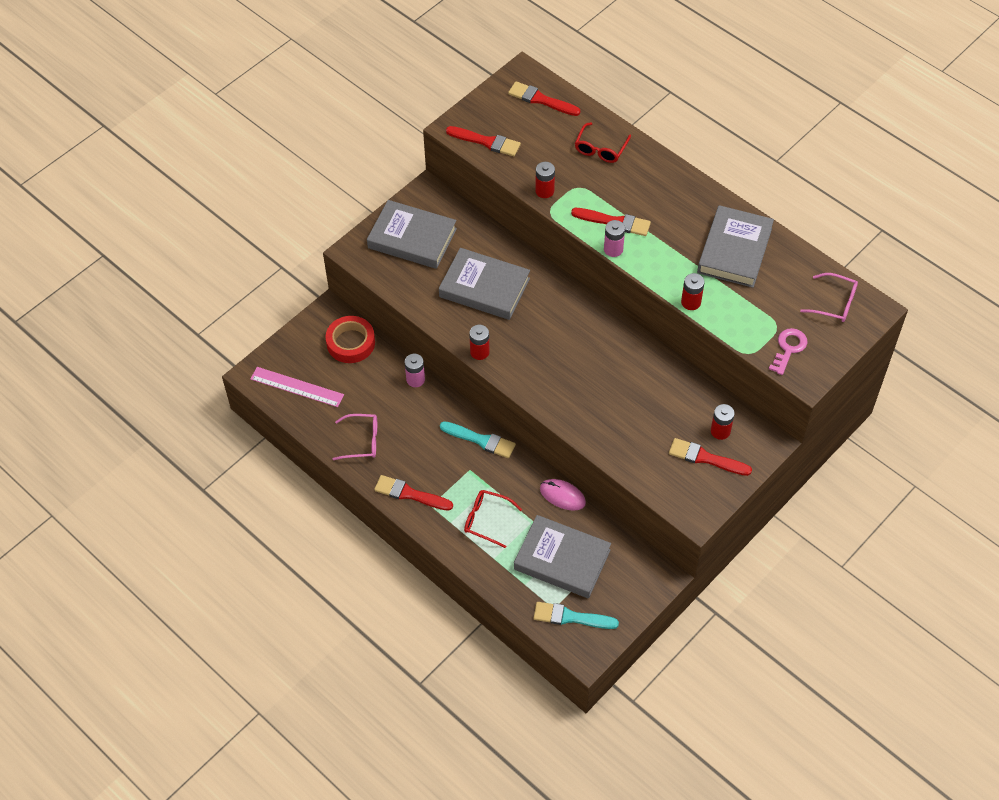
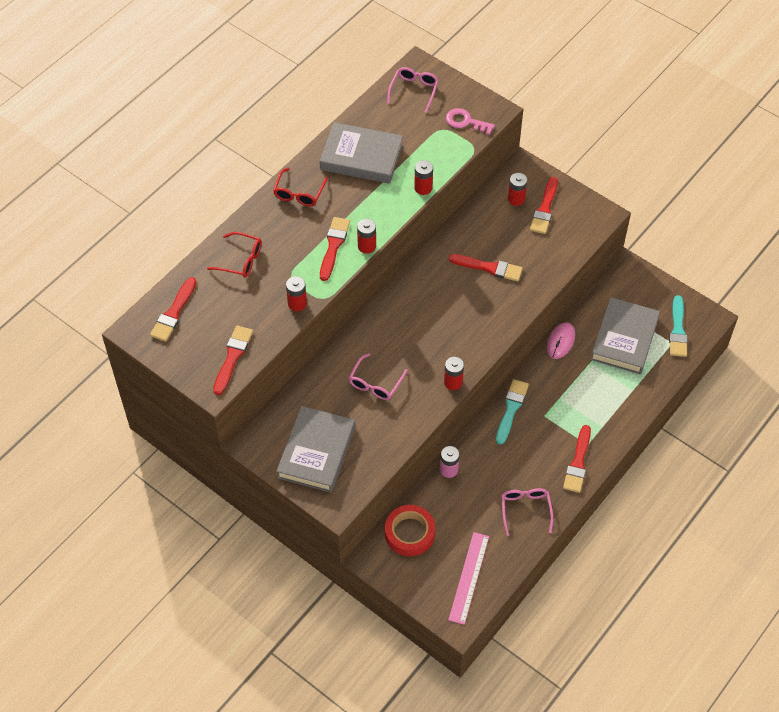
camera: 95 degrees left, 0 degrees up
(484, 287) = (375, 383): grey book -> pink glasses
(486, 520) = (595, 398): red glasses -> red glasses (299, 193)
(613, 249) = (367, 246): pink battery -> red battery
(623, 396) = (489, 268): none -> red brush

